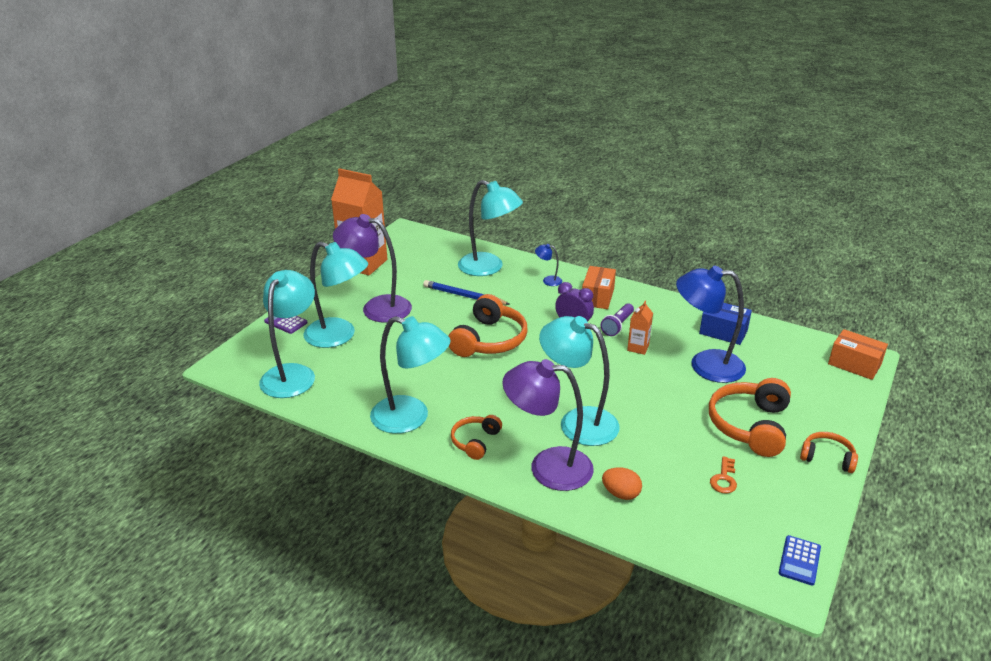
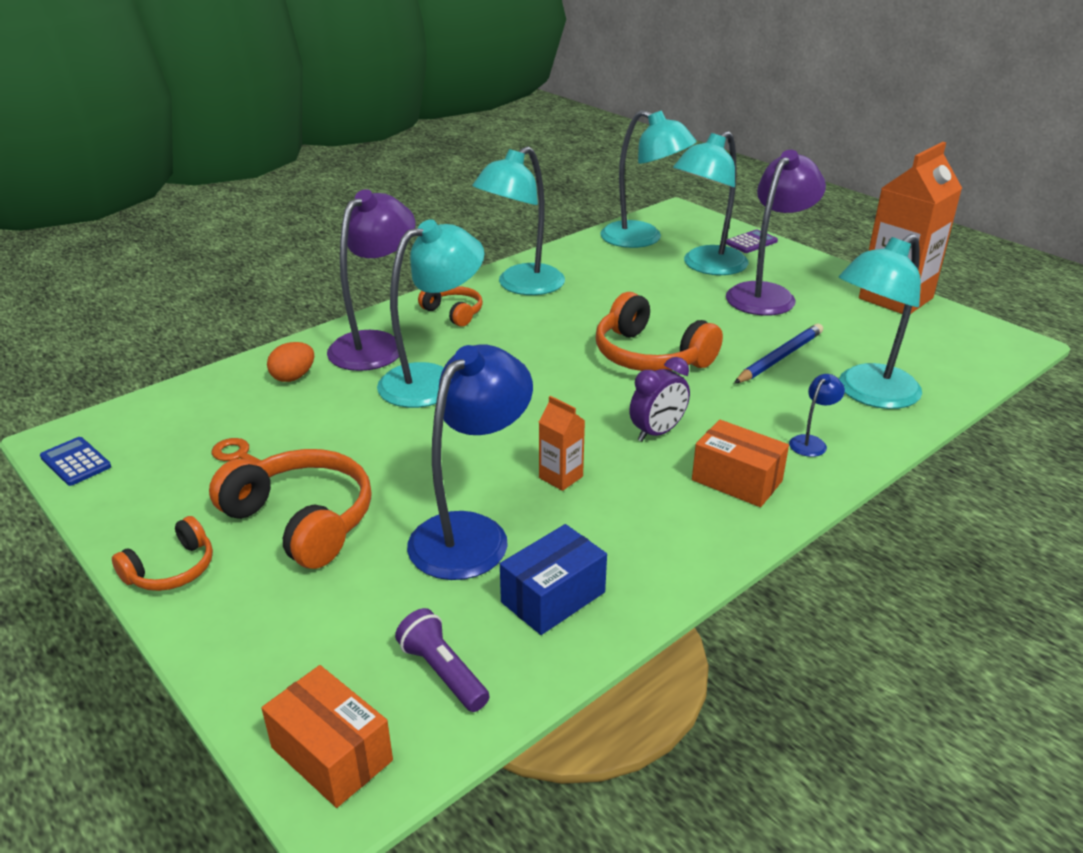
camera: 110 degrees right, 0 degrees up
(617, 326) = (634, 475): purple flashlight -> purple flashlight (442, 672)
(854, 364) = (332, 754): orange box -> orange box turned 75 degrees clockwise

